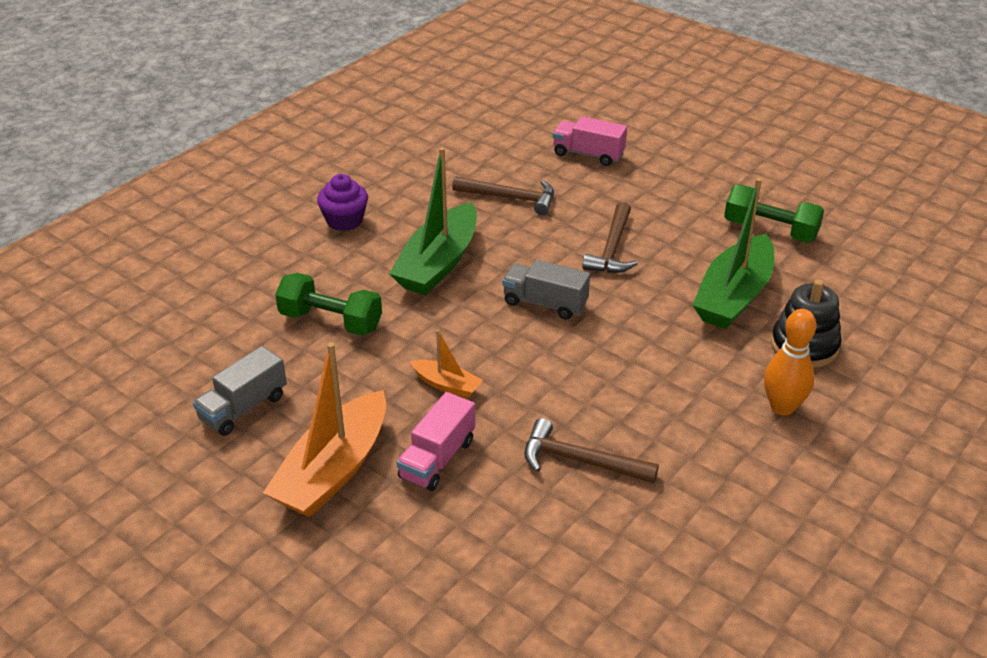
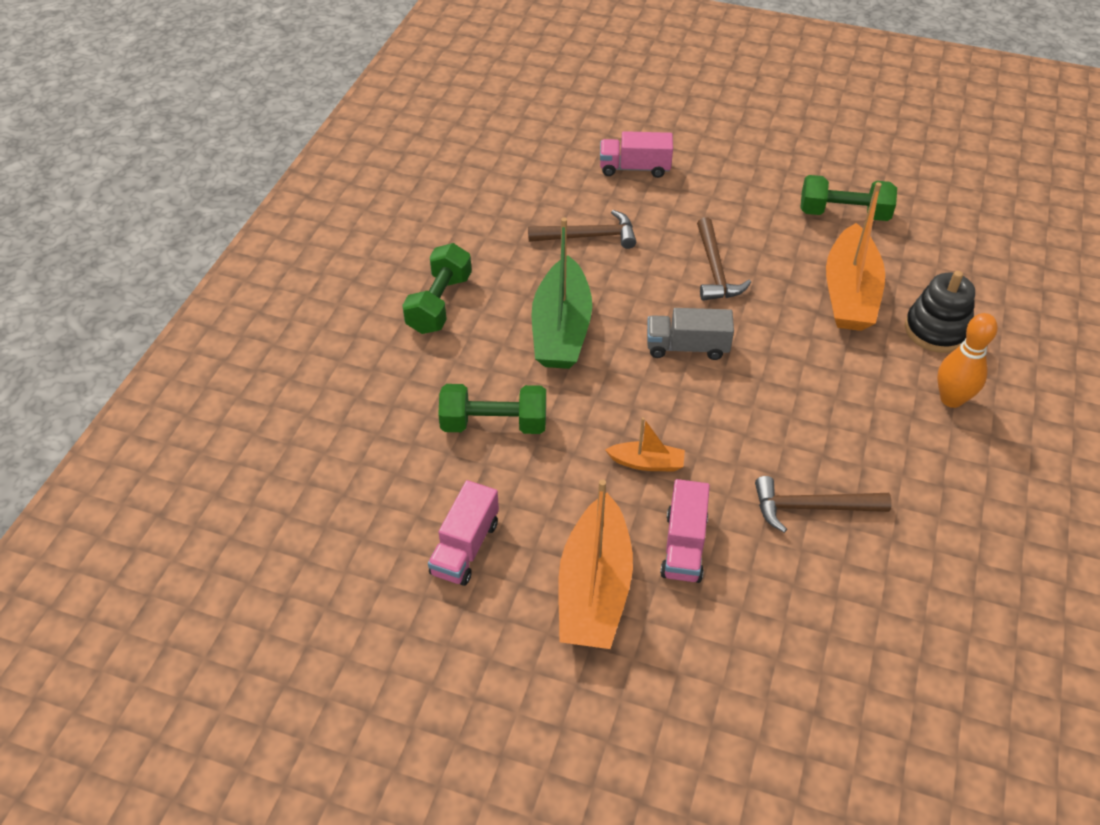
camera: 20 degrees left, 10 degrees up
(243, 408) = (465, 547): grey truck -> pink truck
(344, 220) = (439, 303): purple cupcake -> green dumbbell
(734, 296) = (850, 293): green boat -> orange boat

